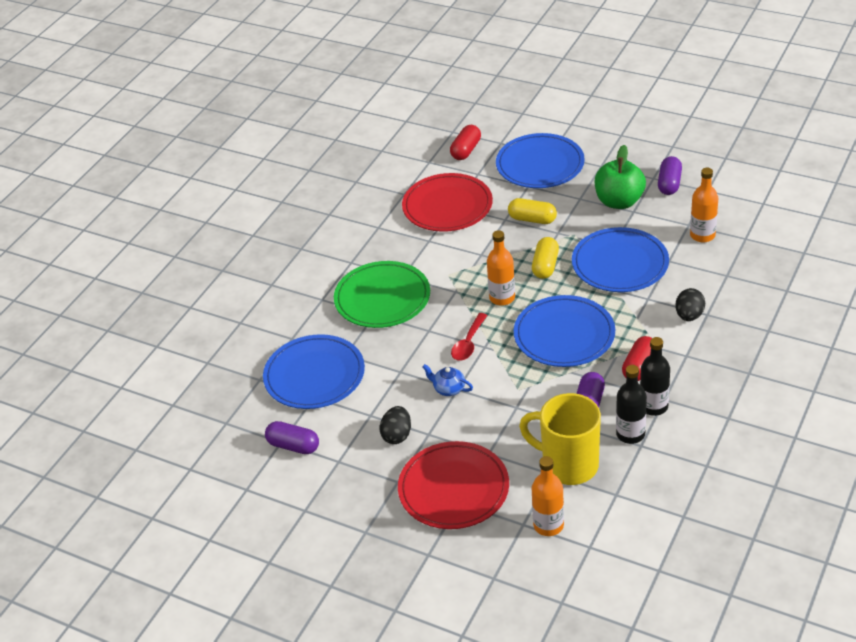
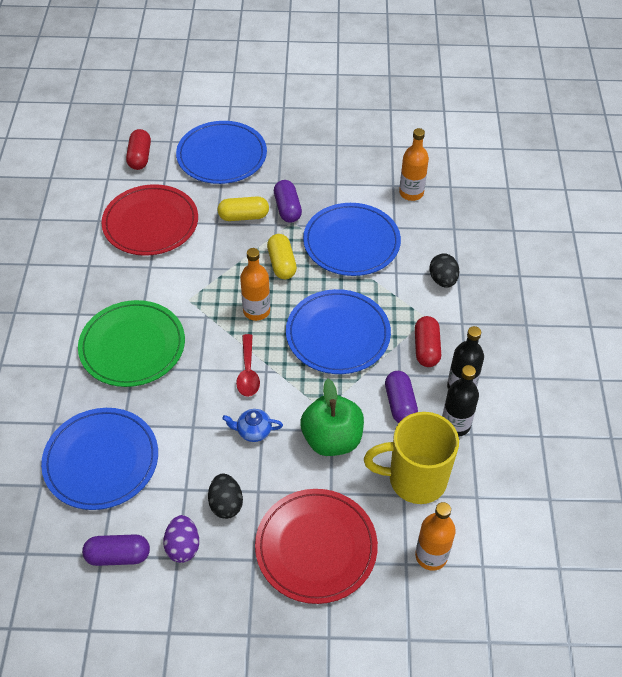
camera: 30 degrees left, 10 degrees up
(346, 455) = (183, 546): none -> purple egg
(619, 201) = (317, 177): green apple -> green apple (332, 439)
(669, 184) = (354, 147): purple capsule -> purple capsule (287, 208)

